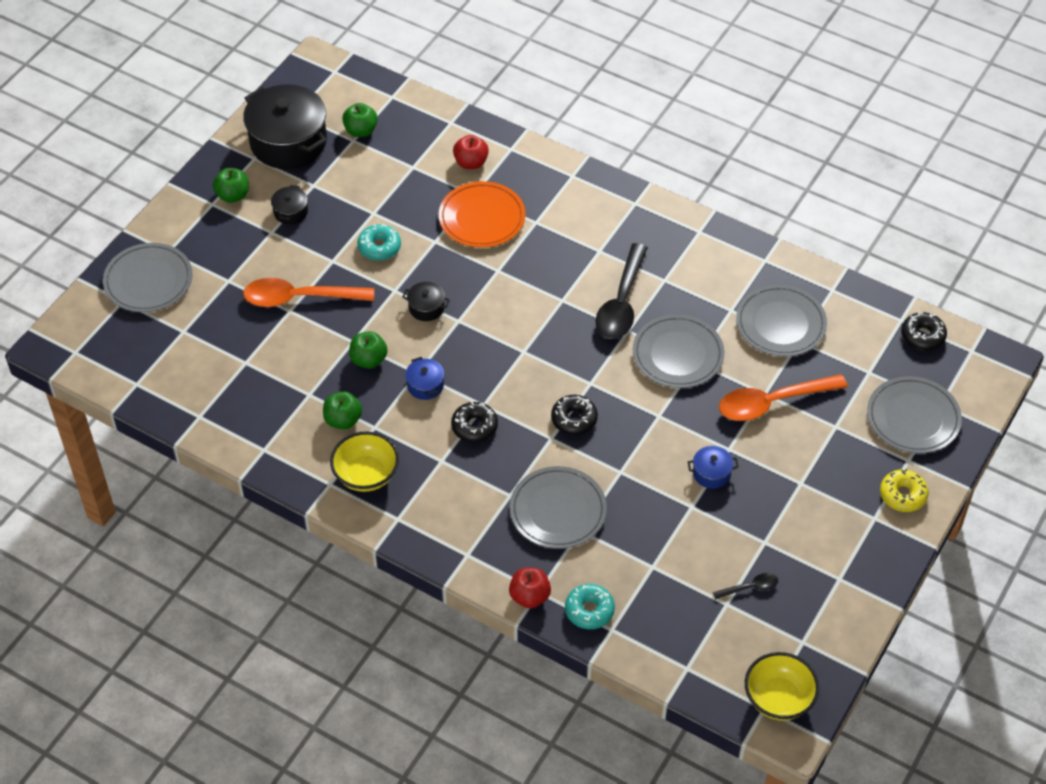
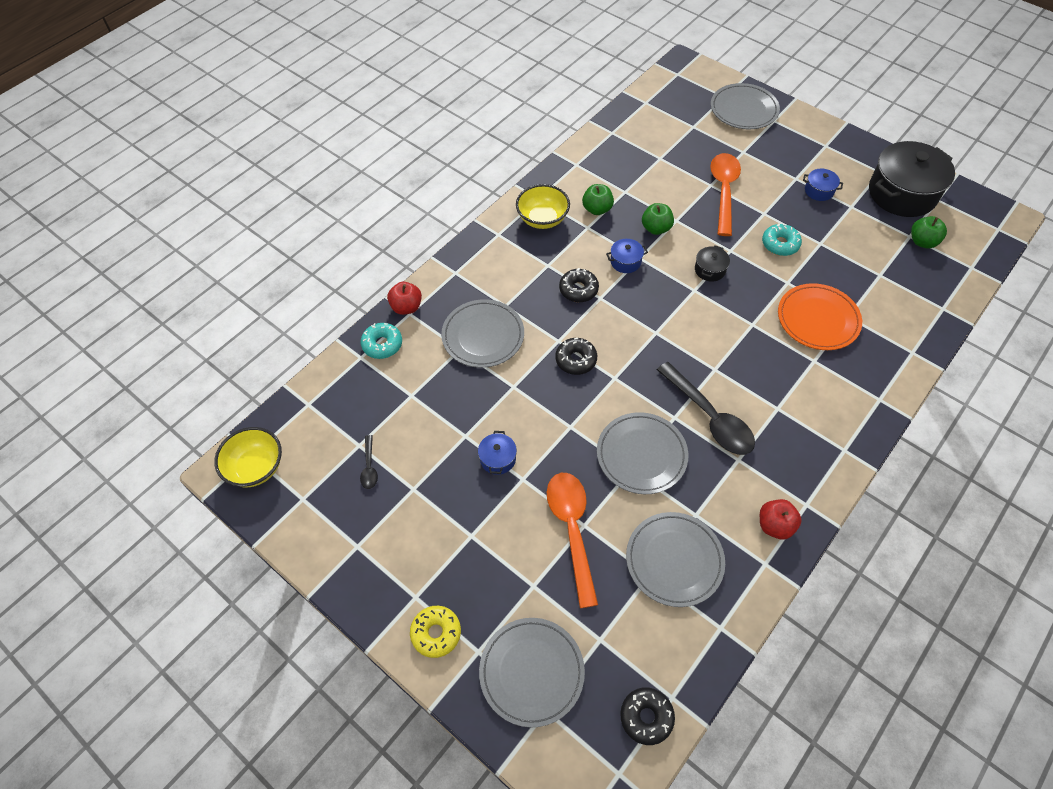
camera: 100 degrees right, 5 degrees up
(233, 195) = (835, 157): green apple -> none
(291, 212) = (819, 191): black pot -> blue pot
(471, 163) = (889, 318): red apple -> red apple (775, 525)
(621, 302) = (710, 417): black spoon -> black spoon turned 150 degrees counterclockwise

